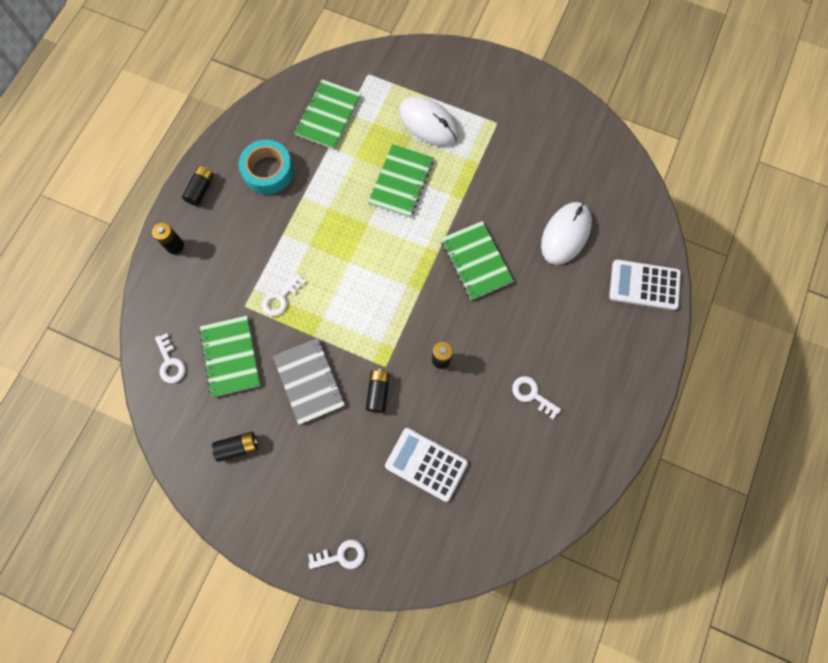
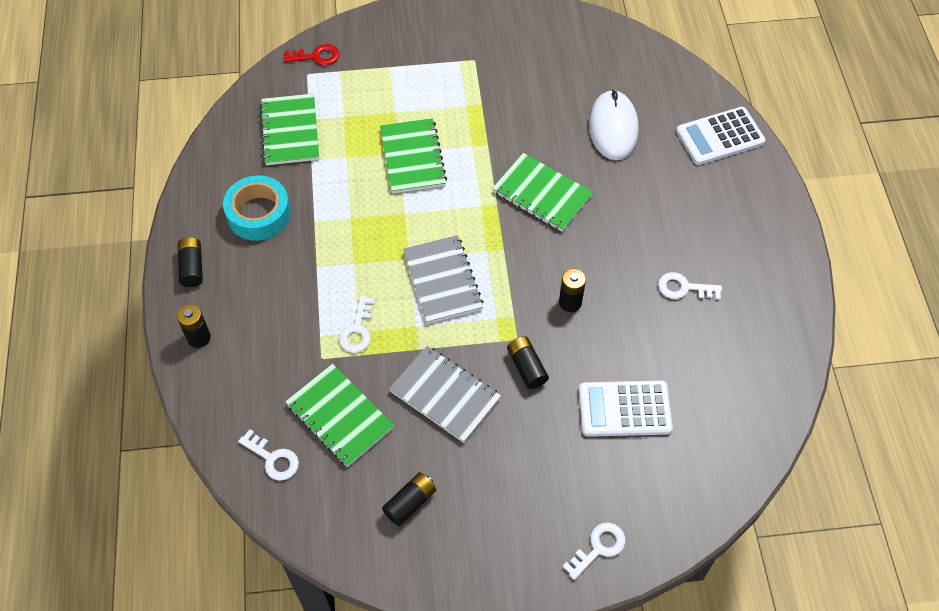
camera: 30 degrees left, 15 degrees down
(361, 292) = (442, 281): none -> grey notebook
(383, 62) = (316, 56): none -> red key
(428, 123) = (404, 91): white mouse -> none

